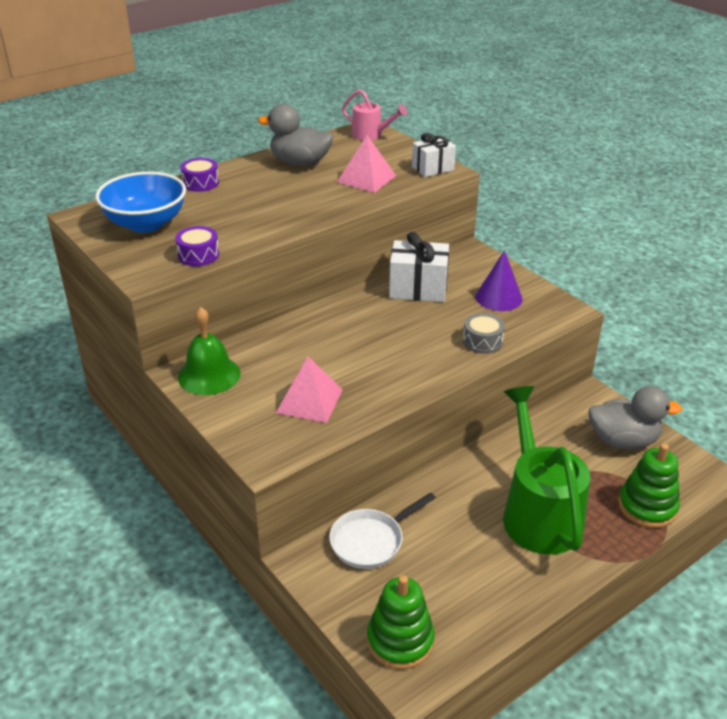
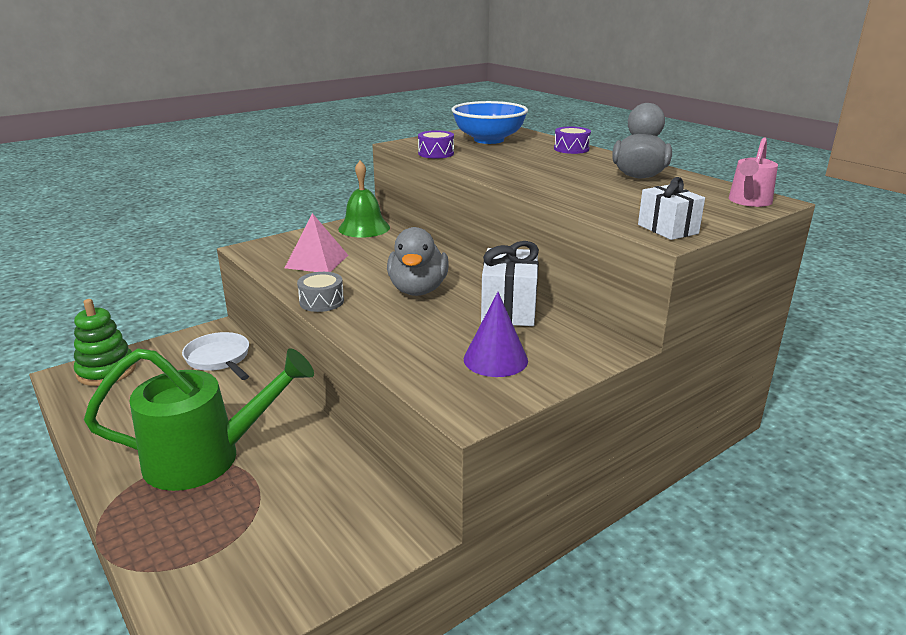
camera: 90 degrees right, 10 degrees down
(366, 178) = (616, 200): pink pyramid -> none
(482, 341) = (396, 343): grey drum -> grey drum (321, 301)
(623, 441) = (303, 552): grey duck -> grey duck (418, 290)
(647, 507) = (171, 554): green stacking toy -> none

